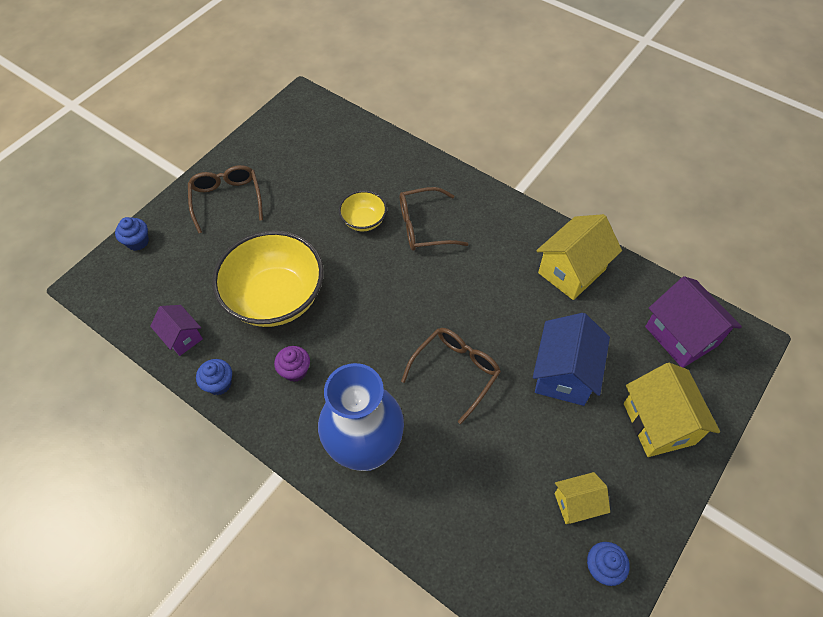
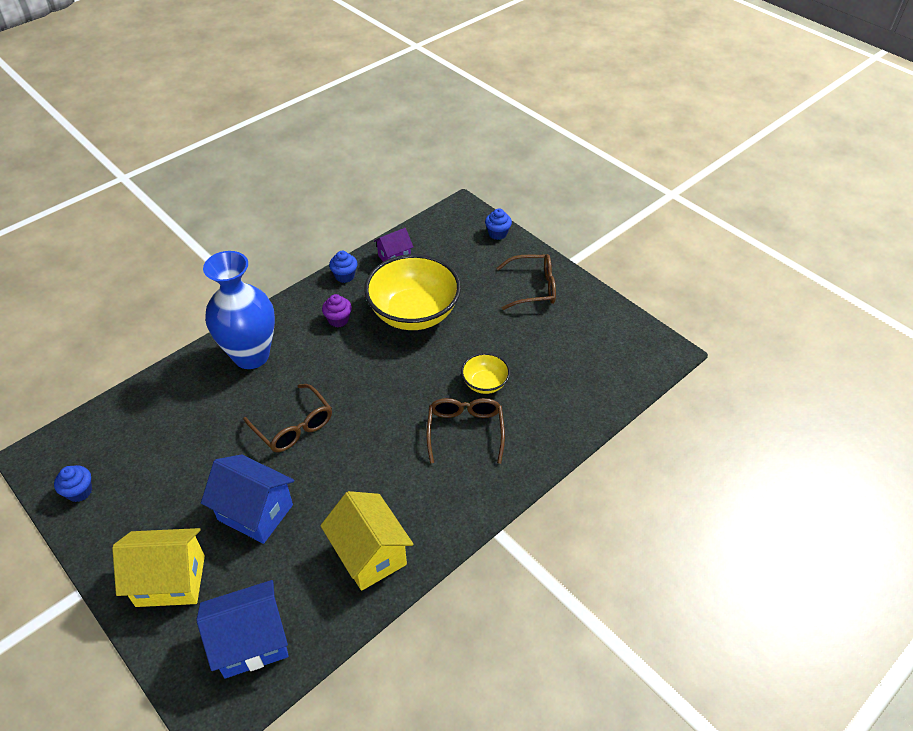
camera: 100 degrees right, 10 degrees down
(576, 504) = (136, 488): yellow house -> none
(681, 336) = (251, 642): purple house -> blue house

